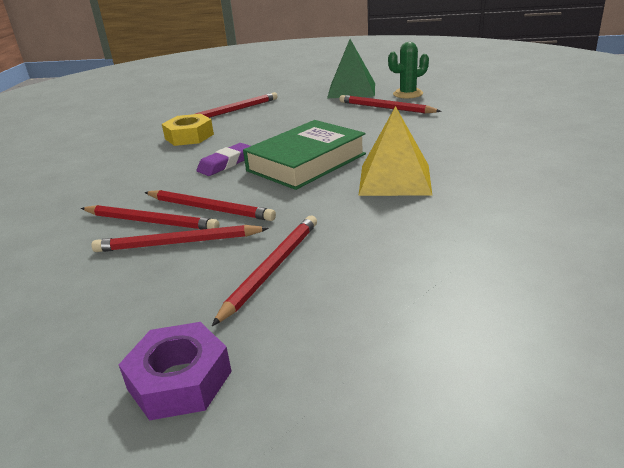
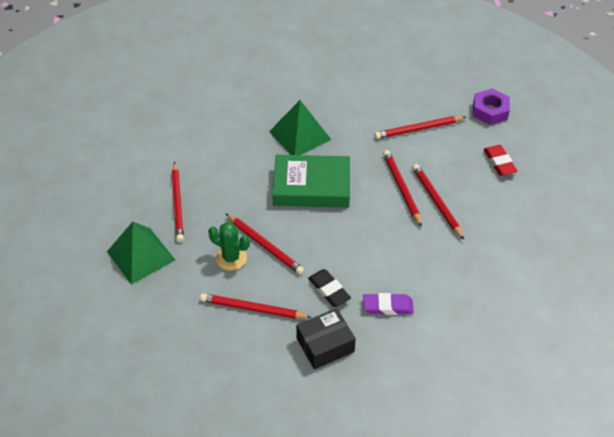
camera: 135 degrees left, 20 degrees up
(90, 309) = (499, 163): none -> red eraser
(156, 123) = (325, 345): none -> black box
(178, 243) = (438, 174): red pencil -> red pencil (264, 245)
(189, 136) = (329, 290): yellow nut -> black eraser
(226, 164) = (349, 226): purple eraser -> purple eraser (388, 306)
(395, 179) = (300, 135): yellow pyramid -> green pyramid
(408, 94) = (131, 208): green cactus -> green cactus (231, 258)

